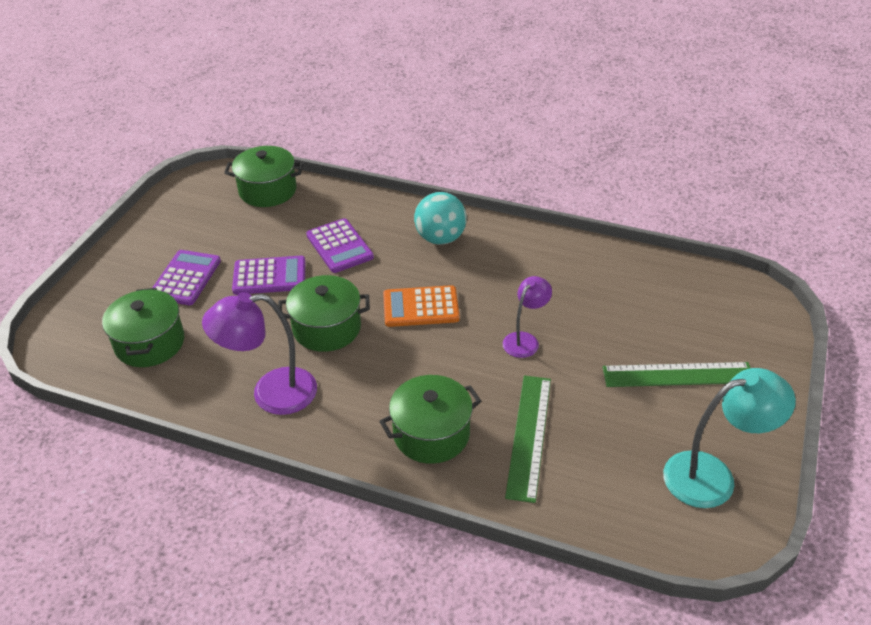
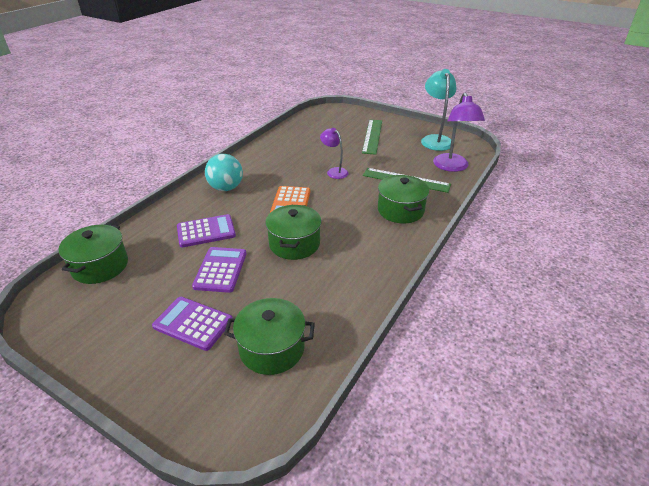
camera: 80 degrees left, 5 degrees down
(271, 393) = (352, 274): purple lamp -> purple lamp (452, 167)

